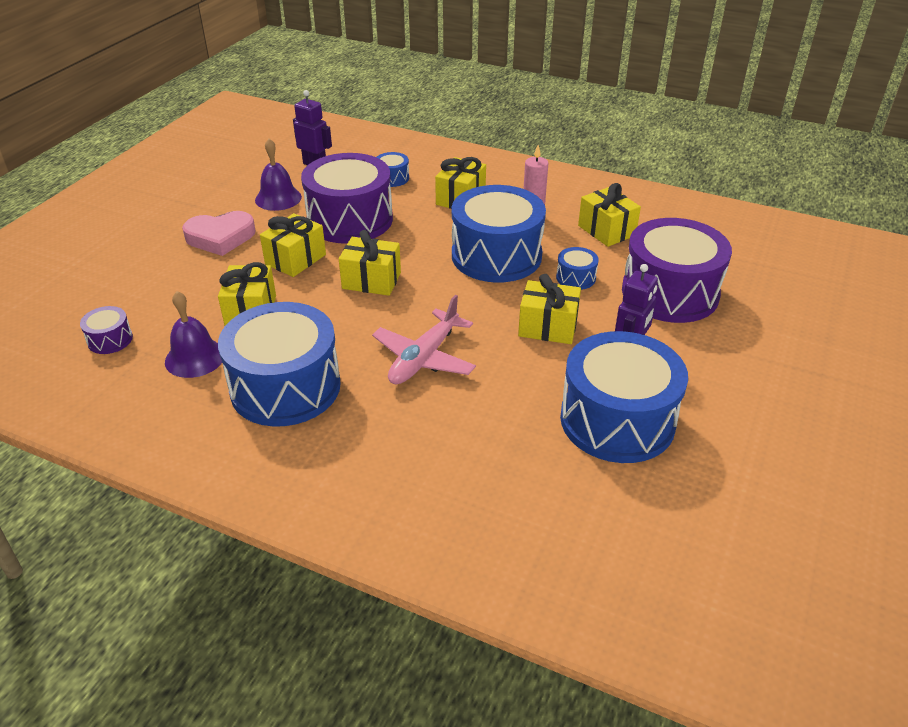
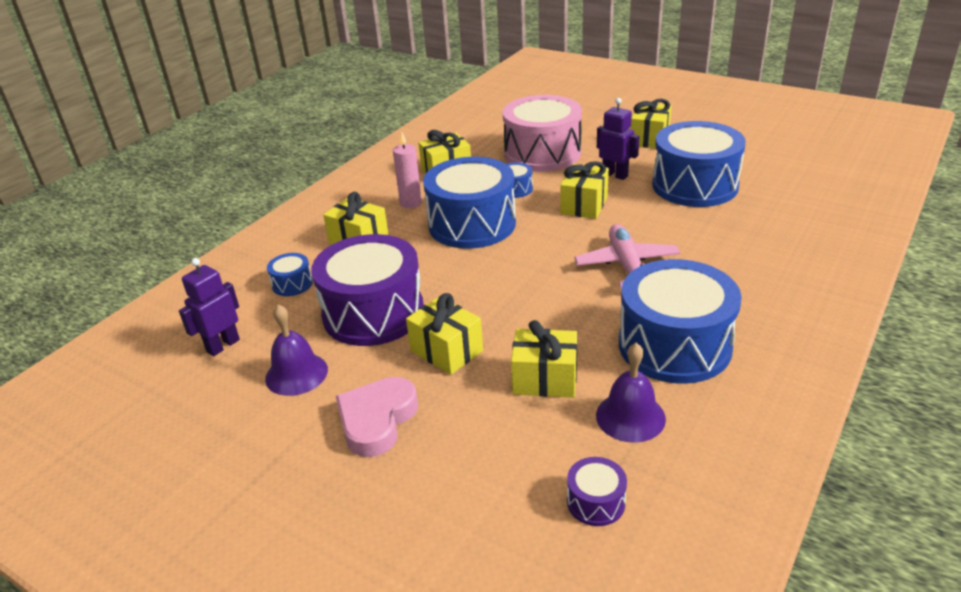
camera: 80 degrees left, 5 degrees down
(220, 237) = (377, 420): pink heart -> pink heart turned 150 degrees counterclockwise
(371, 280) = (500, 296): yellow gift -> yellow gift (649, 139)
(424, 358) = (627, 265): pink plane -> pink plane turned 135 degrees counterclockwise
(670, 292) = (542, 153): purple drum -> pink drum

